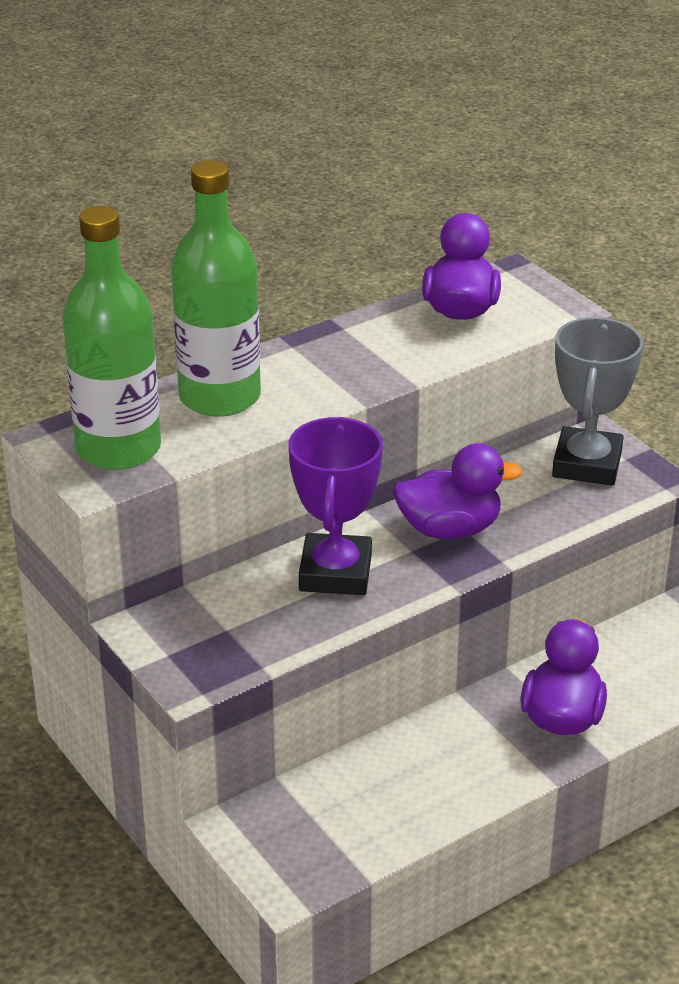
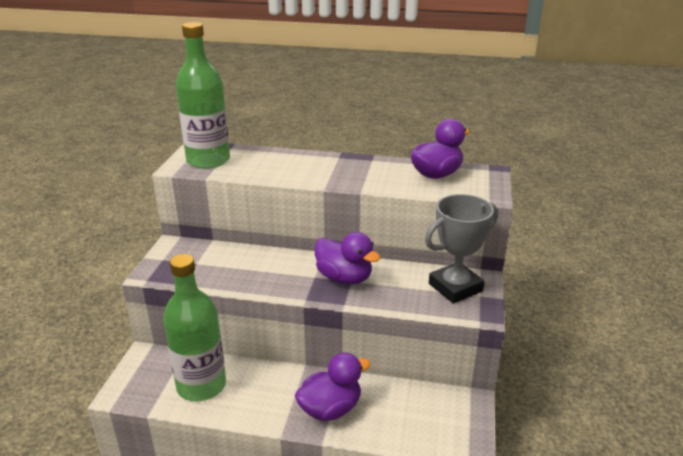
camera: 45 degrees right, 5 degrees down
(220, 397) = (276, 161): green bottle -> green bottle (201, 385)
(335, 573) = (270, 267): purple trophy -> none

